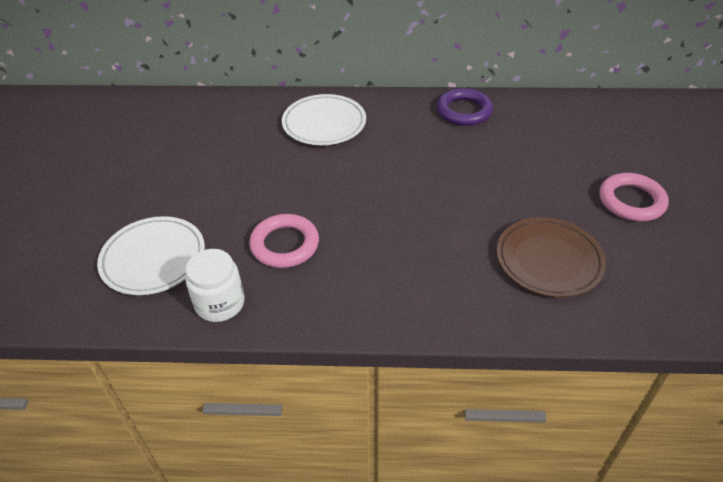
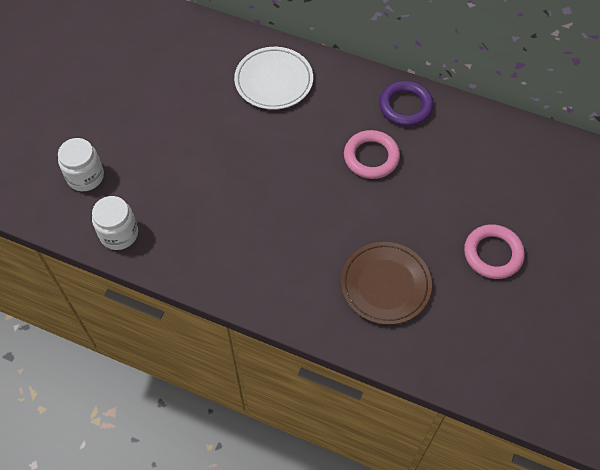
camera: 20 degrees right, 15 degrees up
(153, 259) = (85, 176): white plate -> white jar
(285, 244) = (187, 197): pink ring -> pink ring (371, 157)

